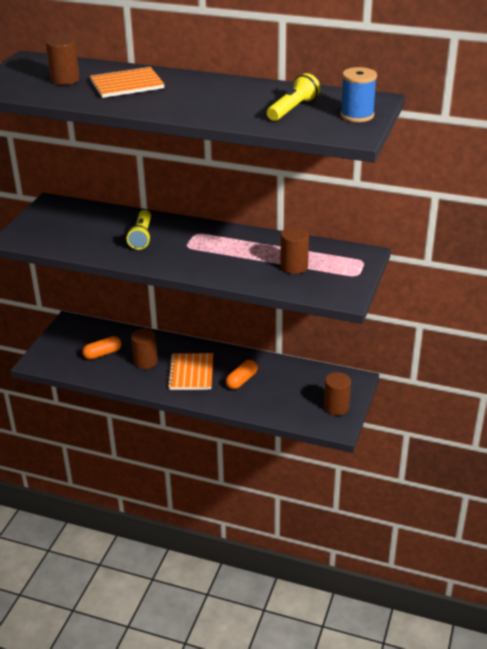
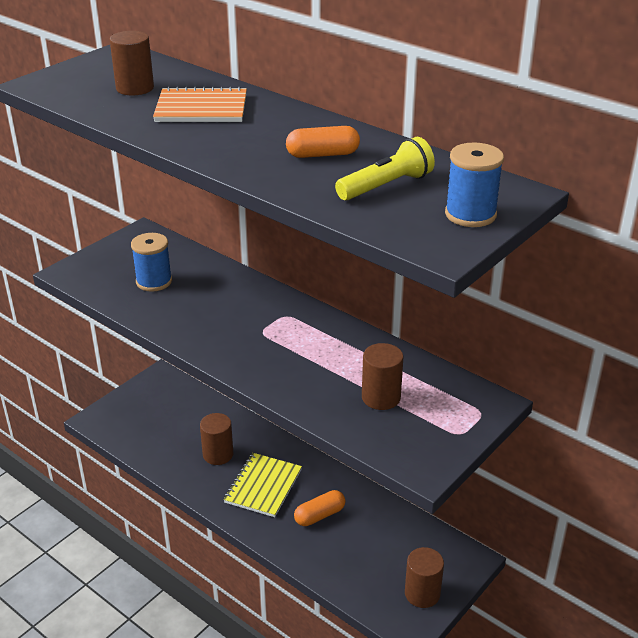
camera: 20 degrees right, 0 degrees up
(84, 232) = (154, 281): none -> blue spool
(102, 353) = (175, 429): orange capsule -> orange capsule (322, 154)
(142, 237) = (216, 304): yellow flashlight -> none
(191, 373) = (263, 486): orange notebook -> yellow notebook

